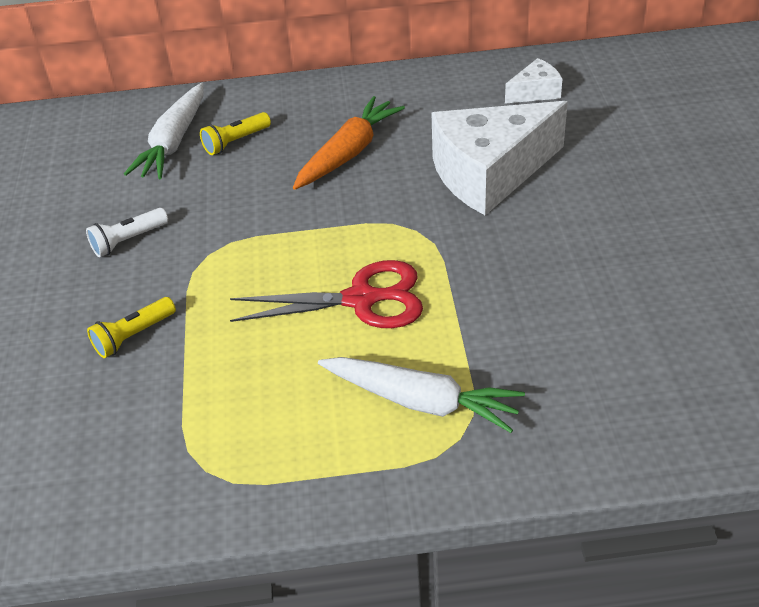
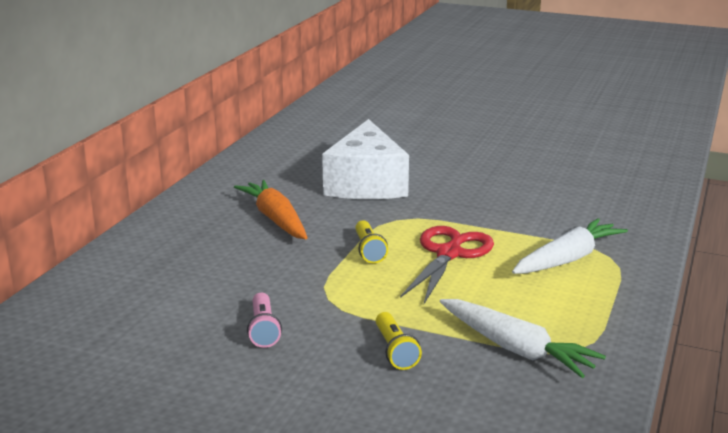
camera: 65 degrees left, 20 degrees down
(128, 241) = (264, 330): white flashlight -> pink flashlight
(173, 142) = (149, 282): white carrot -> white carrot (516, 349)
(236, 142) = (193, 256): yellow flashlight -> yellow flashlight (369, 250)
(535, 92) = (298, 149): white cheese -> none

